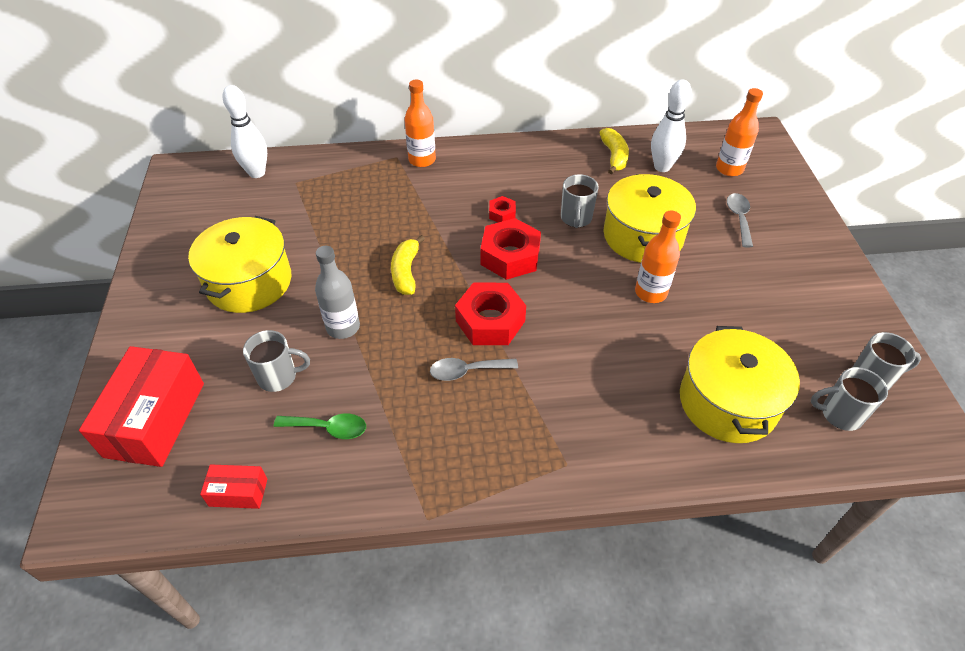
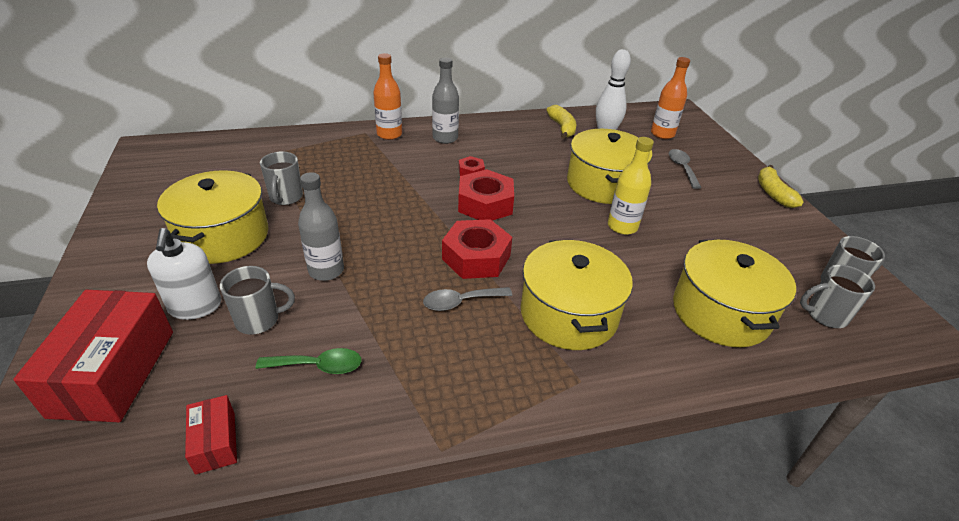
camera: 10 degrees left, 10 degrees down
(223, 358) = (195, 306): none -> white soap dispenser
(238, 492) = (215, 442): red box -> red box turned 75 degrees clockwise
(257, 173) = (228, 148): white bowling pin -> none
(406, 272) = (386, 221): yellow banana -> yellow banana (773, 193)
(481, 167) = (445, 138): none -> grey bottle
(570, 392) = (568, 314): none -> yellow pot
(576, 218) = (540, 173): grey mug -> grey mug (286, 198)
(650, 292) = (622, 226): orange bottle -> yellow bottle

